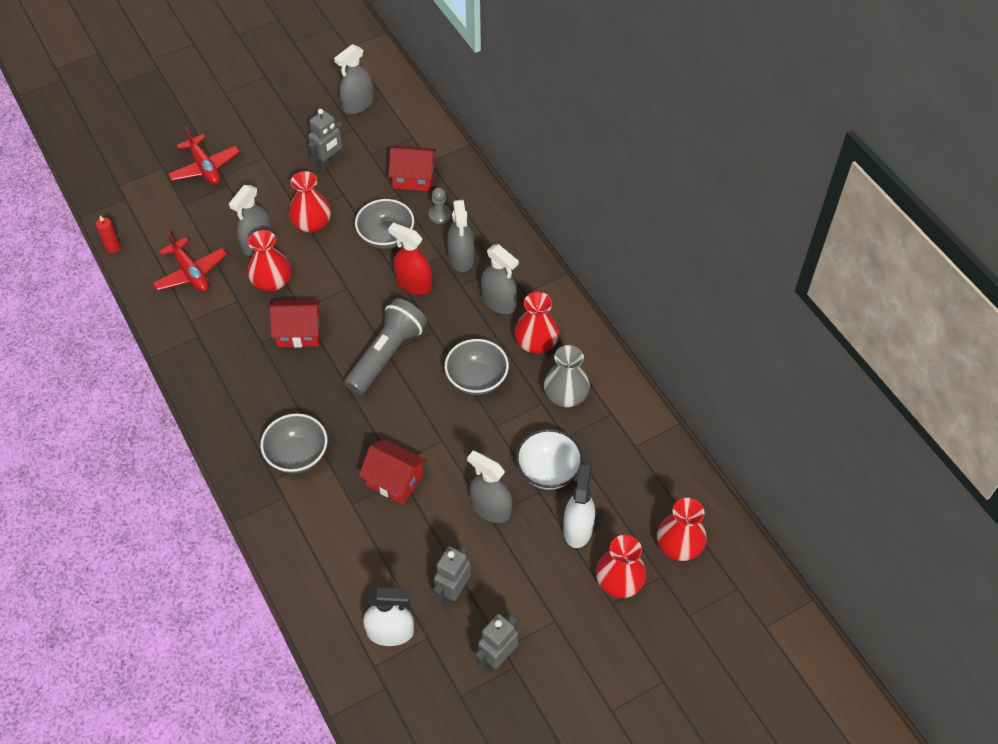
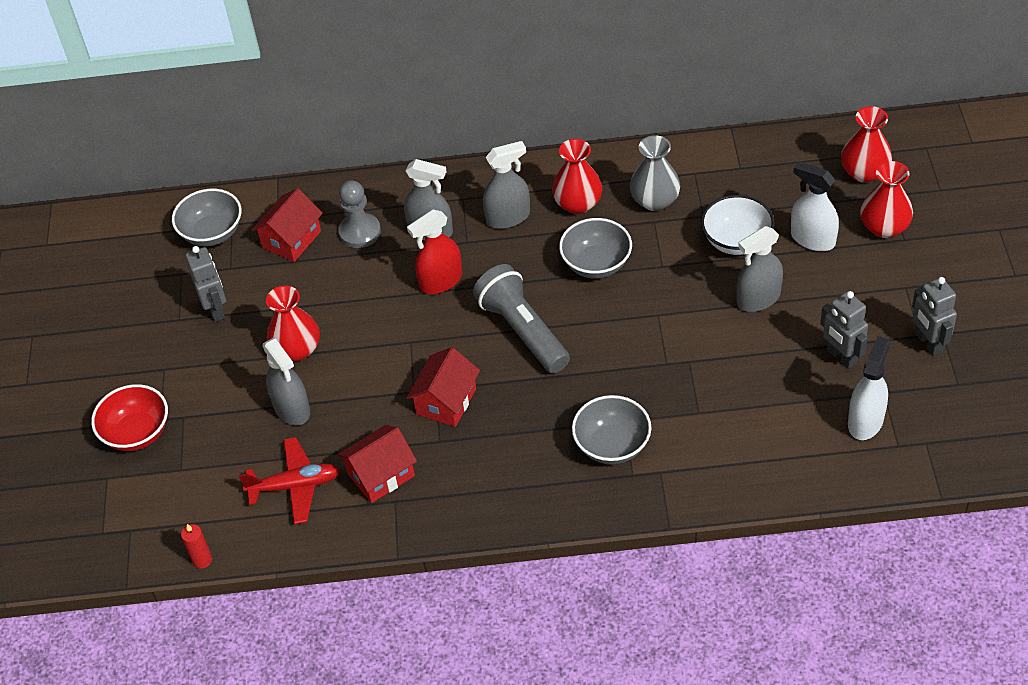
camera: 60 degrees left, 5 degrees down
(205, 167) = (137, 433): red plane -> red bowl
(272, 282) = (358, 409): red vase -> none
(358, 104) = (145, 259): grey spray bottle -> none
(386, 236) = (360, 287): grey bowl -> grey bowl (212, 233)
(394, 480) = (686, 368): red house -> red house (381, 475)
(439, 215) = (360, 232): grey pawn -> grey pawn, size x1.52

